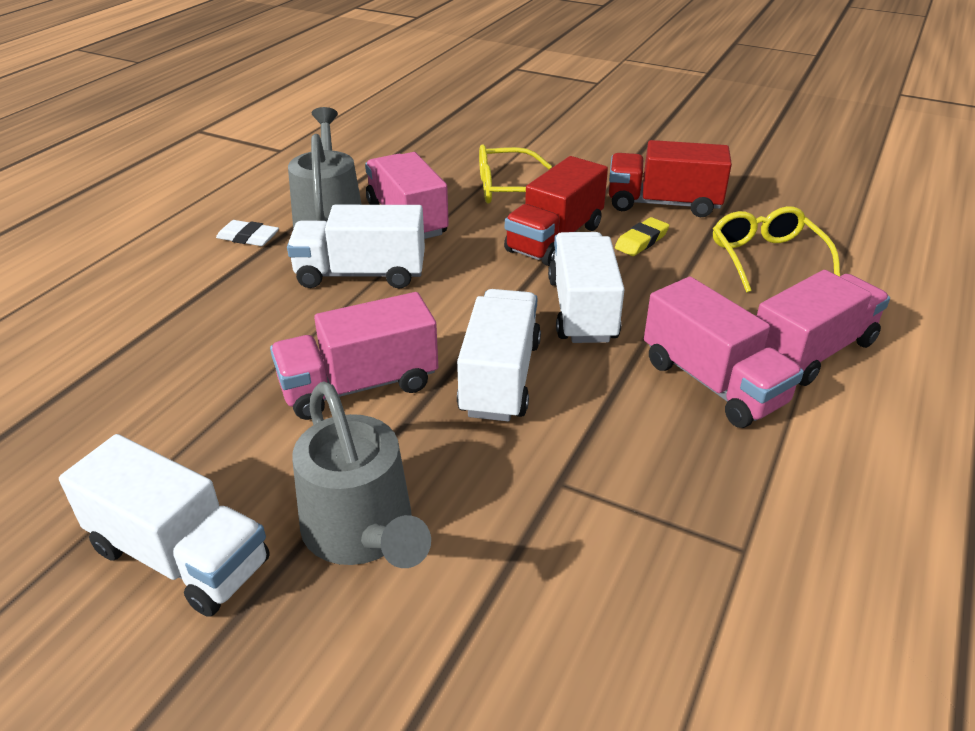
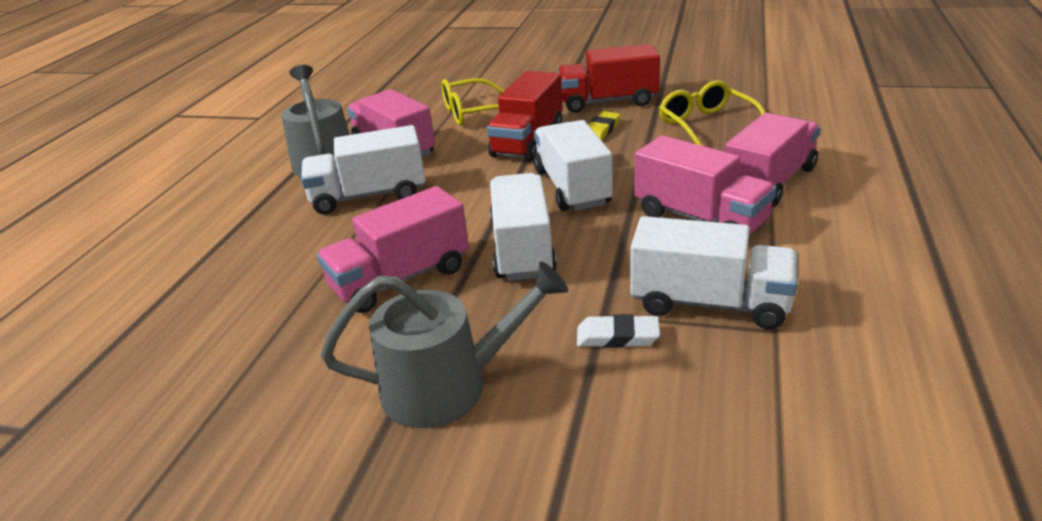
camera: 10 degrees left, 5 degrees down
(180, 556) = (285, 442): white truck -> white truck (710, 303)
(248, 237) = (254, 187): white eraser -> white eraser (617, 337)
(362, 531) = (447, 386): grey watering can -> grey watering can turned 60 degrees counterclockwise

